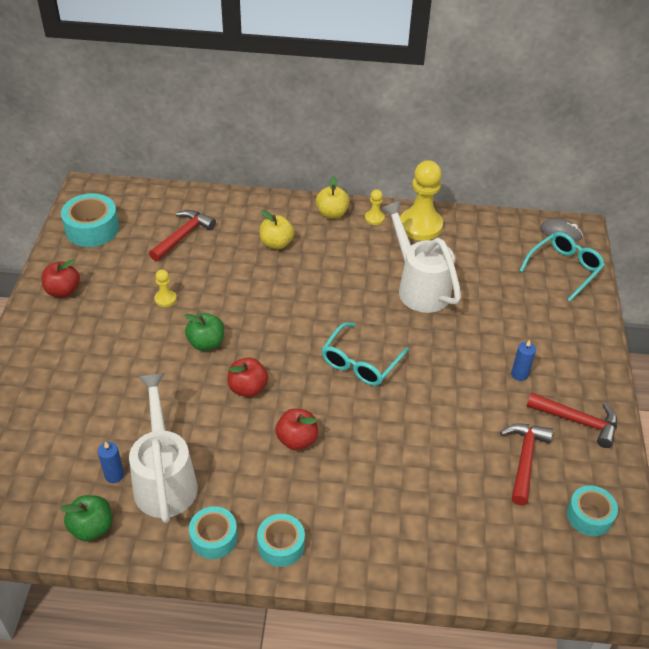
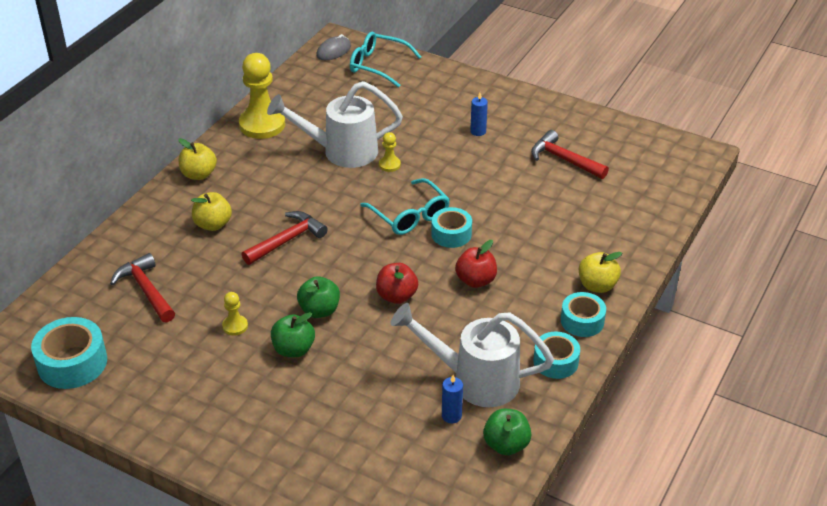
camera: 65 degrees left, 5 degrees down
(63, 291) = (161, 408): red apple -> none
(154, 343) = (293, 349): none -> green apple
(340, 544) = (597, 285): none -> yellow apple
(374, 218) = (228, 149): yellow pawn -> yellow pawn (389, 165)
(564, 269) = (378, 65): turquoise glasses -> turquoise glasses turned 45 degrees counterclockwise
(578, 421) = (542, 120): red hammer -> red hammer (287, 240)
(589, 516) = (630, 147): turquoise tape -> turquoise tape (451, 234)

